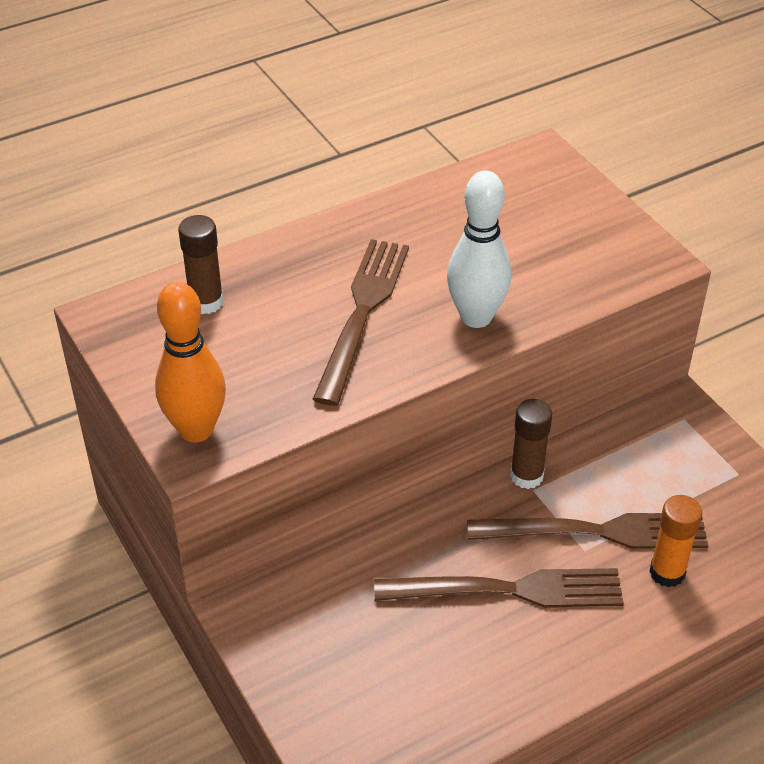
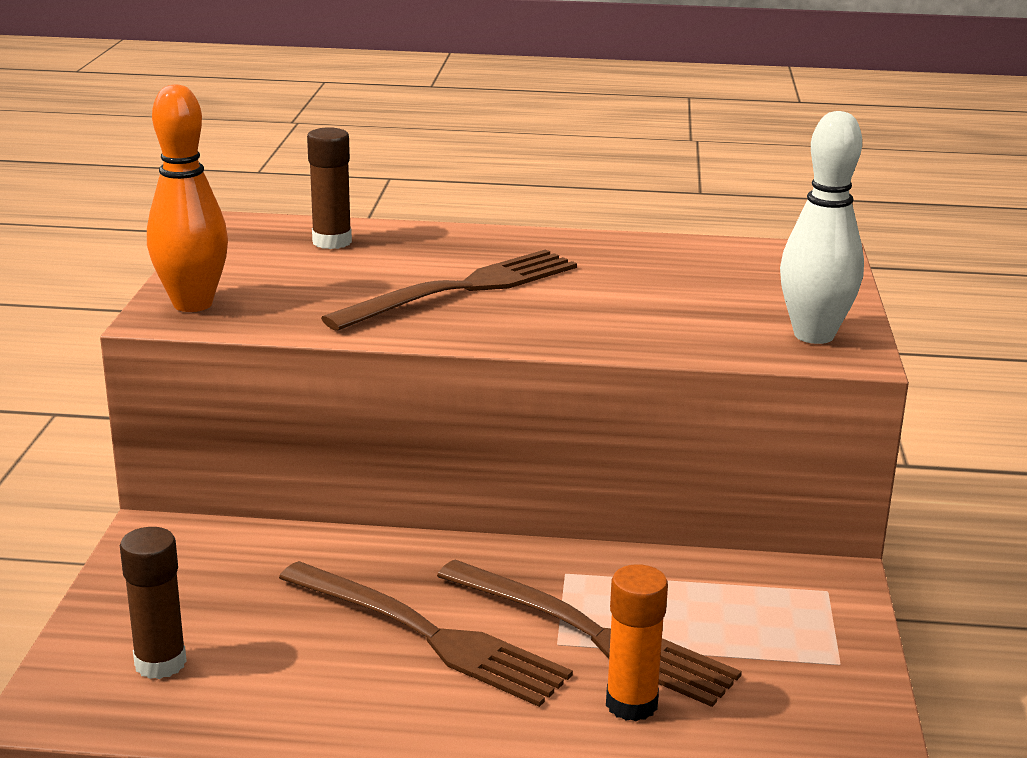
camera: 35 degrees right, 20 degrees down
(476, 317) = (573, 326): white bowling pin -> white bowling pin (814, 335)
(526, 476) = (572, 559): brown glue stick -> brown glue stick (160, 663)

